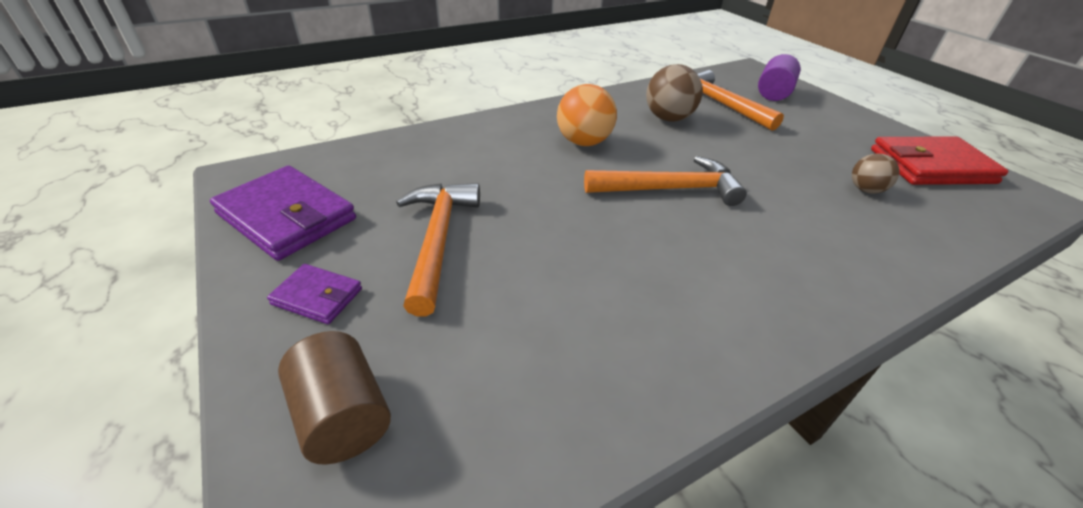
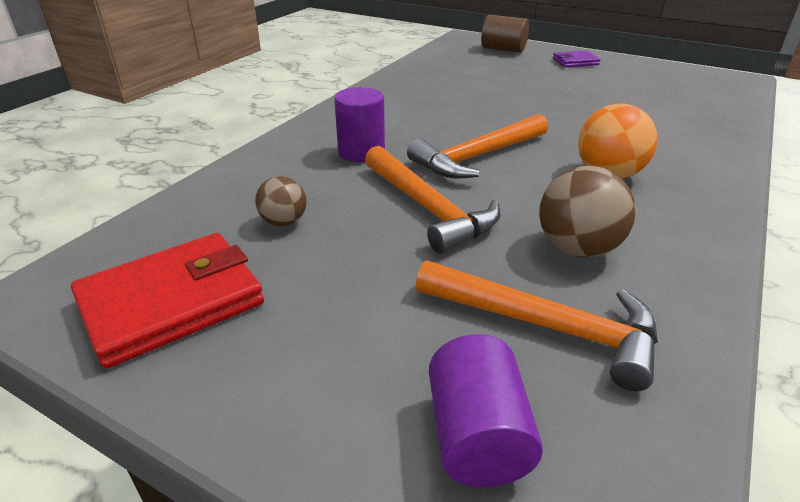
camera: 150 degrees right, 5 degrees down
(287, 217) = (662, 74): purple wallet -> none
(437, 241) = (571, 87): orange hammer -> orange hammer (428, 208)
(785, 235) = (361, 152): none -> purple cylinder

